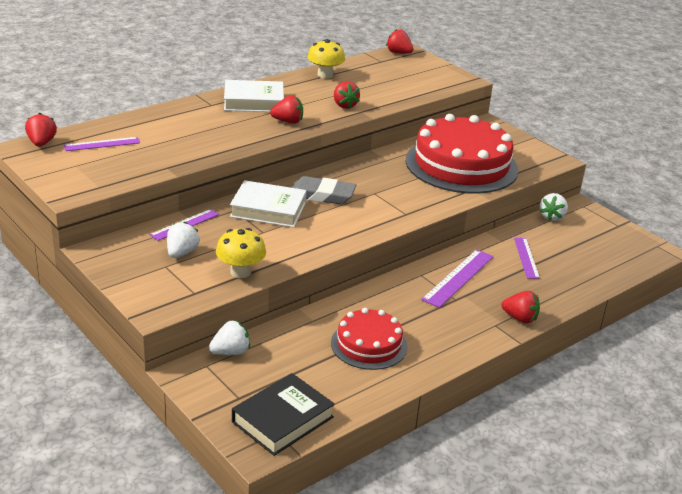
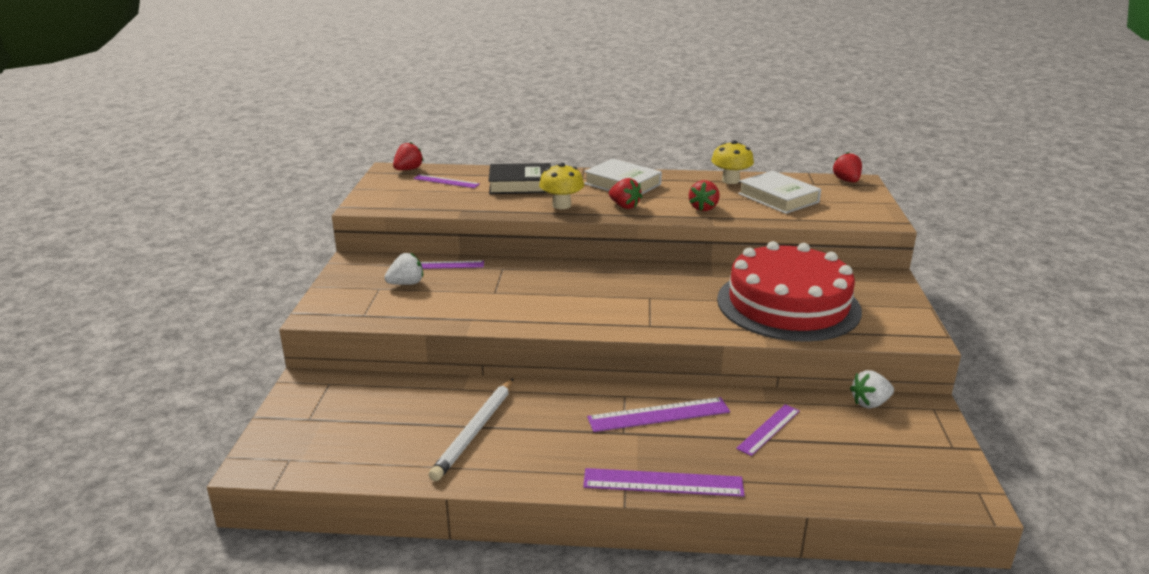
camera: 45 degrees right, 5 degrees down
(230, 352) = (361, 382): white strawberry -> none
(240, 272) = (423, 314): yellow mushroom -> yellow mushroom (561, 205)
(268, 209) = (529, 277): white book -> white book (778, 198)
(283, 419) = (308, 453): black book -> black book (520, 184)
(322, 195) = (596, 282): grey eraser -> none
(369, 344) = (475, 431): red cake -> white pencil
(520, 318) = (663, 483): red strawberry -> purple ruler

